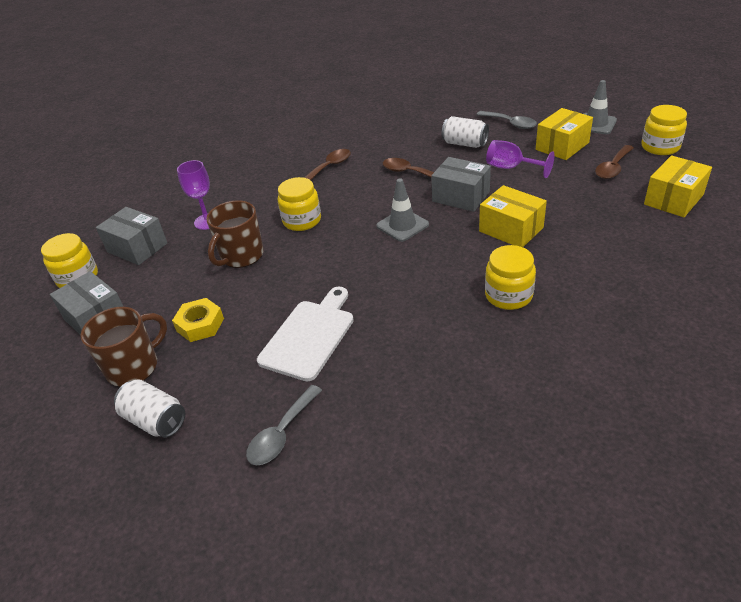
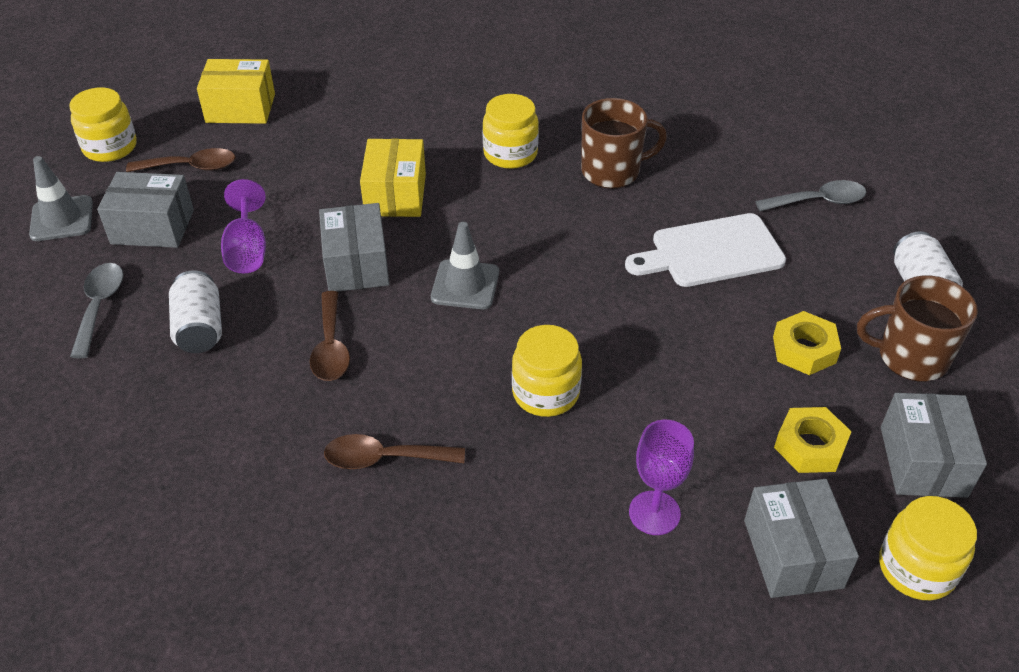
camera: 135 degrees left, 5 degrees up
(160, 286) = (810, 446): none -> yellow nut
(241, 256) = (674, 404): brown mug -> brown mug (612, 171)
(562, 146) = (152, 227): yellow box -> grey box

